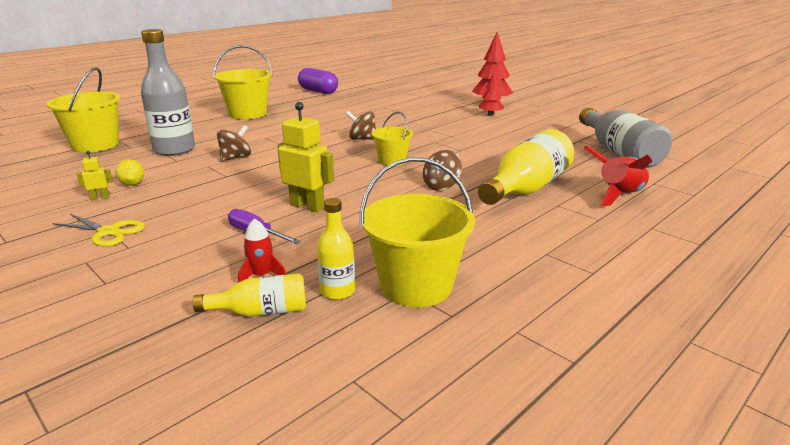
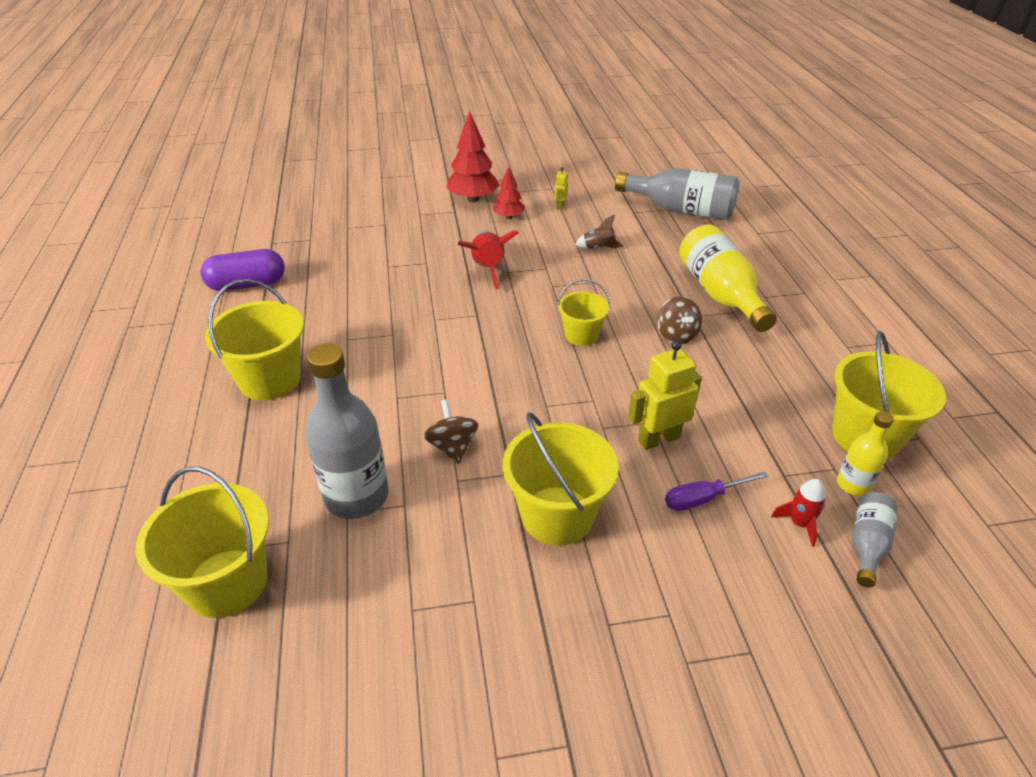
camera: 55 degrees left, 15 degrees up
(100, 198) = (485, 615): yellow robot -> yellow robot (560, 206)
(109, 232) = (613, 625): yellow scissors -> none
(132, 184) = (460, 571): yellow lemon -> none
(198, 195) = (557, 515): none -> yellow bucket
(261, 311) = (867, 545): yellow bottle -> grey bottle
(362, 139) = (491, 326): brown spinning top -> none
(505, 142) = (598, 248): none -> brown rocket
(619, 196) = (770, 260): red rocket -> red rocket (487, 269)

